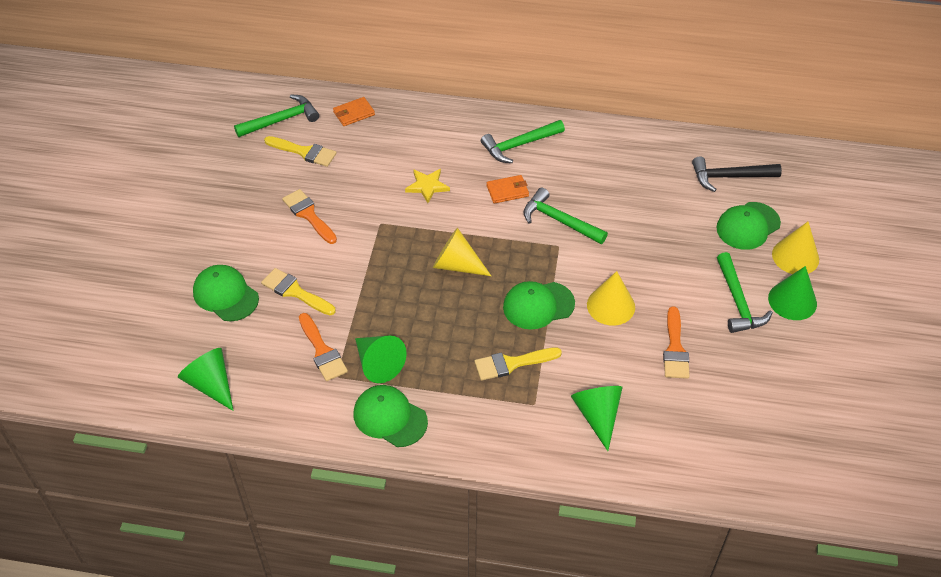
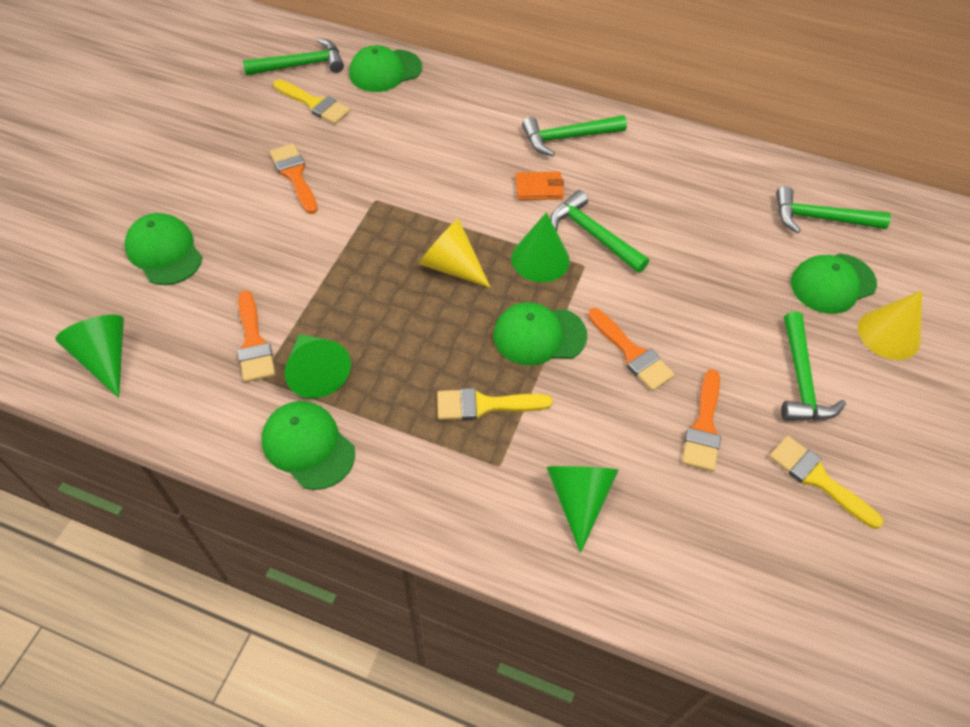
camera: 10 degrees right, 5 degrees up
(295, 292) = (247, 263): yellow brush -> yellow brush (818, 479)
(353, 113) = (385, 71): orange wallet -> green cap
(427, 186) = (444, 166): yellow star -> none
(611, 306) = (632, 353): yellow cone -> orange brush
(729, 177) = (820, 218): black hammer -> green hammer
(792, 301) = (875, 392): green cone -> green cone (540, 259)

